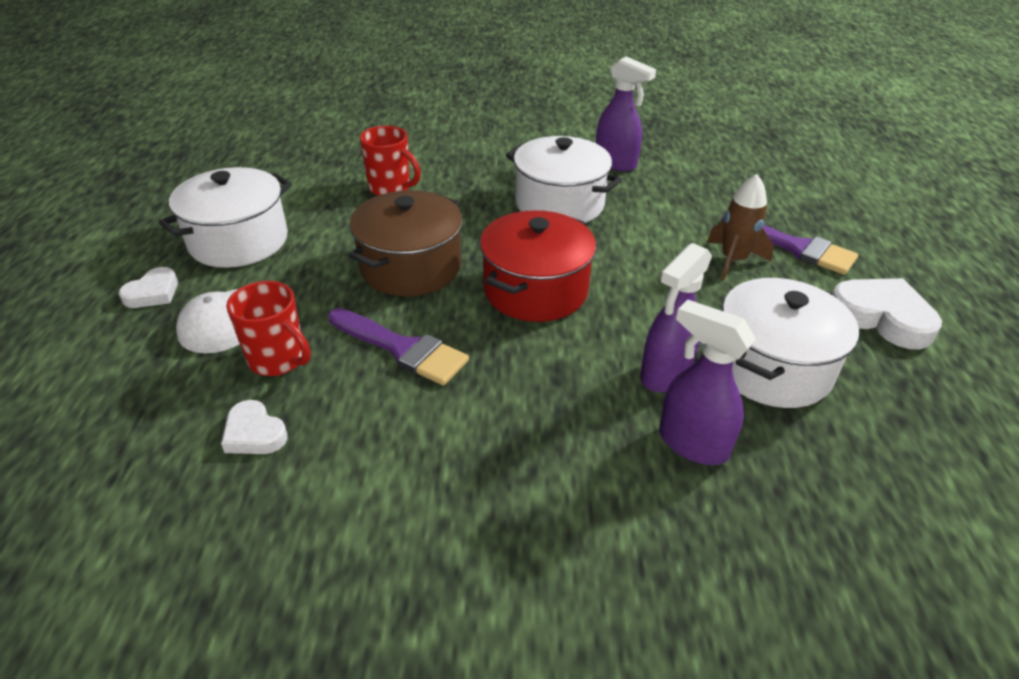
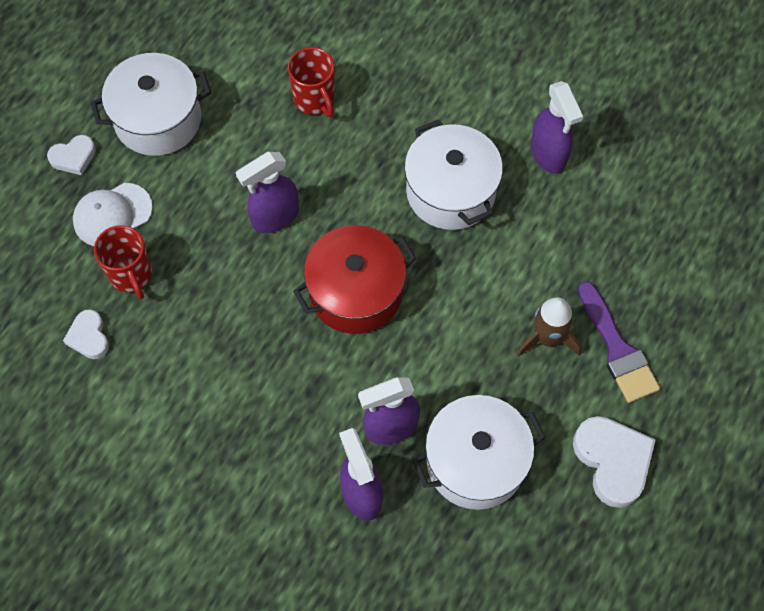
camera: 30 degrees right, 25 degrees up
(402, 348) = (220, 306): purple brush -> none
(410, 267) = (274, 217): brown pot -> purple spray bottle

